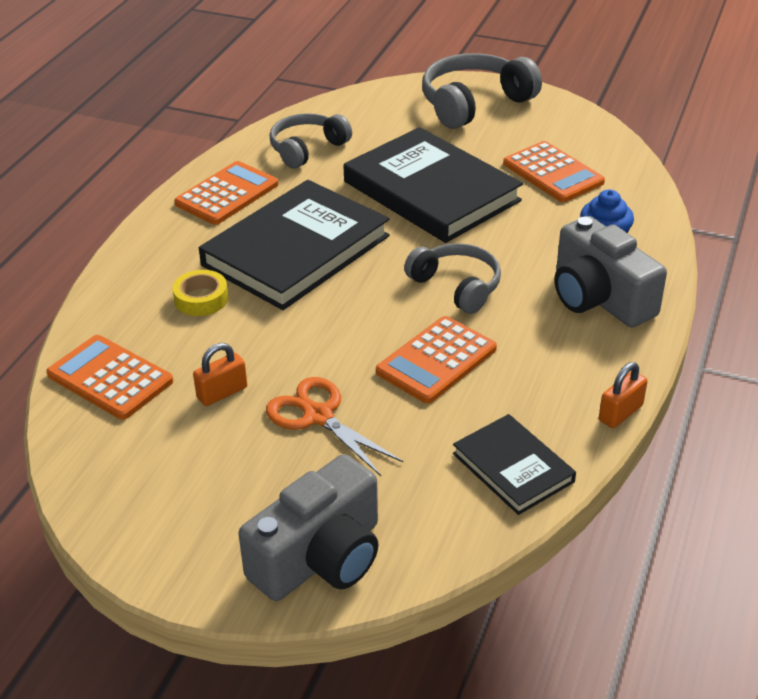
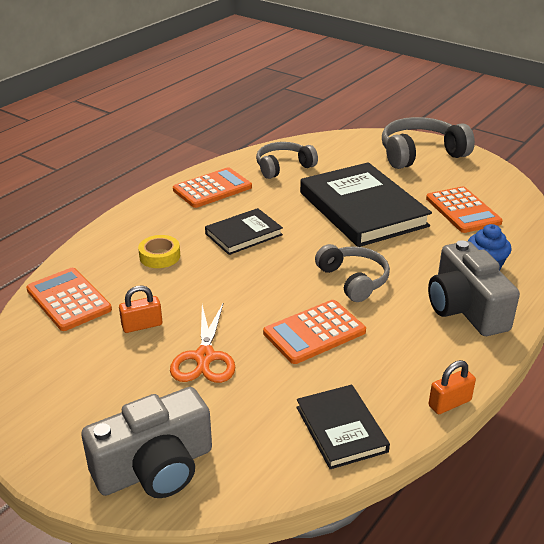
camera: 15 degrees right, 5 degrees down
(296, 250) = (243, 234): black book -> black book, size x0.53
(318, 416) = (204, 357): orange scissors -> orange scissors turned 150 degrees counterclockwise

